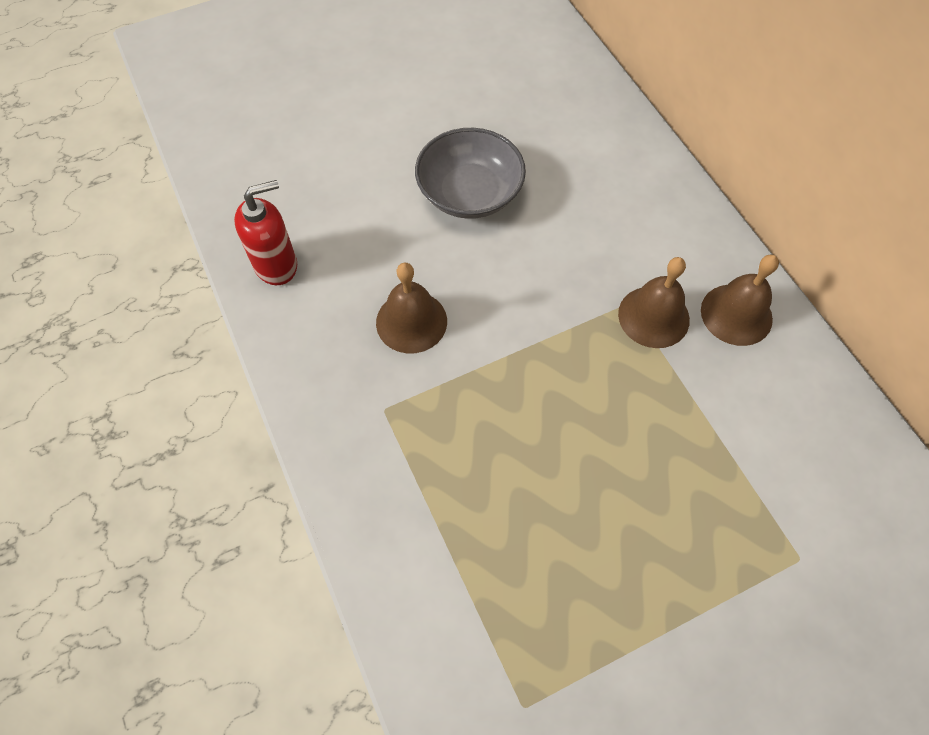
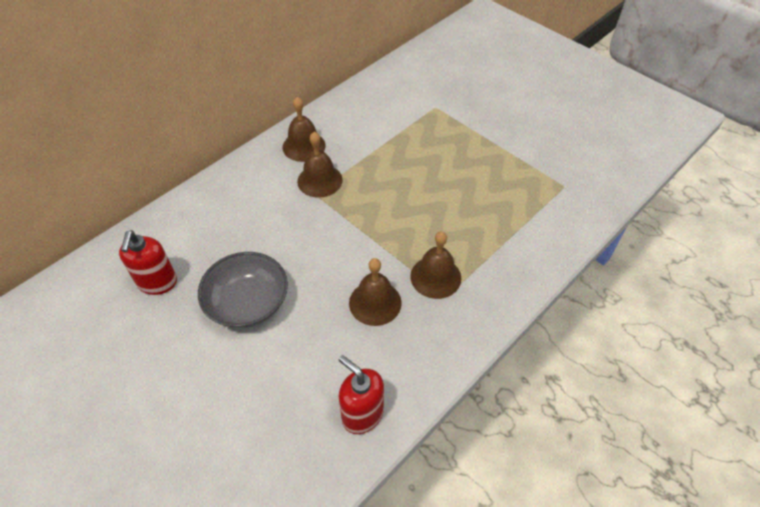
camera: 110 degrees left, 10 degrees down
(419, 408) = (435, 277): none -> brown bell
(534, 117) = (157, 283): none -> red soap dispenser

